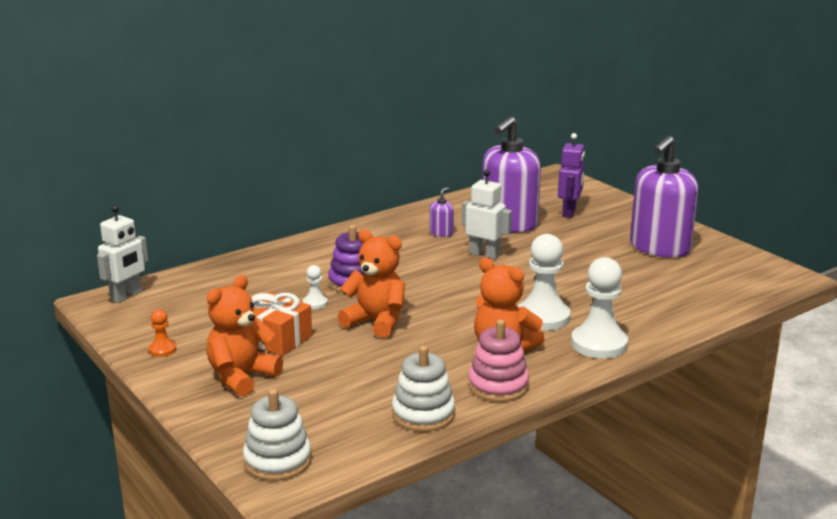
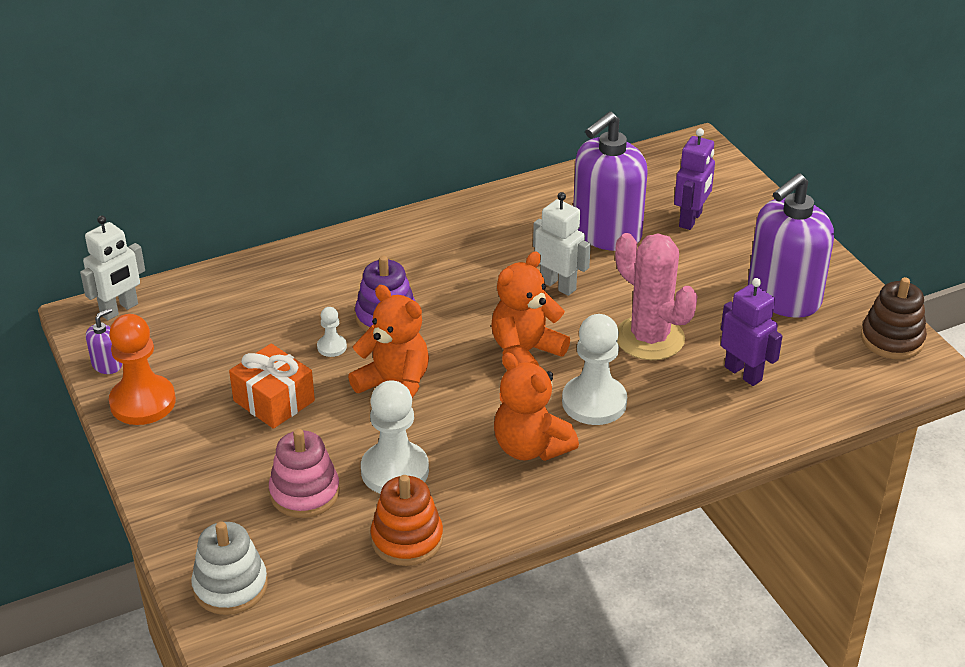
camera: 10 degrees right, 15 degrees up
(162, 350) = (143, 402): orange pawn -> orange pawn, size x2.11
(241, 377) = (220, 456): orange teddy bear -> orange teddy bear (525, 352)
(423, 414) = (407, 539): white stacking toy -> orange stacking toy
(441, 233) = (517, 241): purple soap dispenser -> purple soap dispenser (107, 365)
(498, 386) = (505, 507): pink stacking toy -> pink stacking toy (304, 493)
(569, 278) = (649, 338): none -> pink cactus
(599, 344) = (646, 455): white pawn -> white pawn (395, 471)
(651, 291) = (743, 373): none -> purple robot
(752, 264) = (892, 339): none -> brown stacking toy

